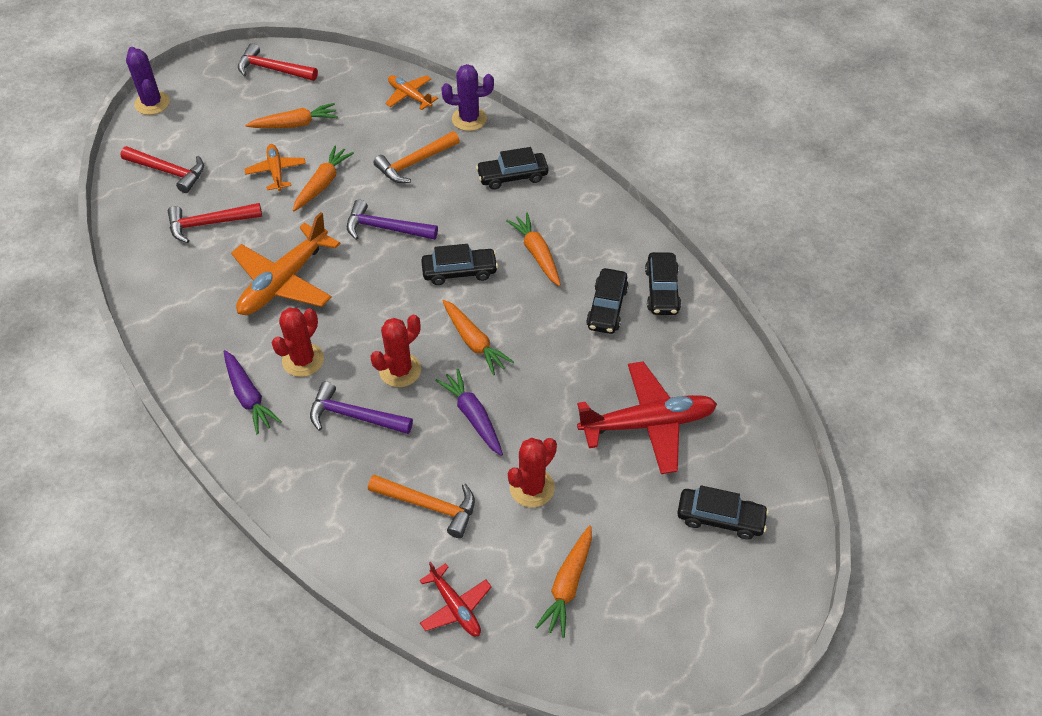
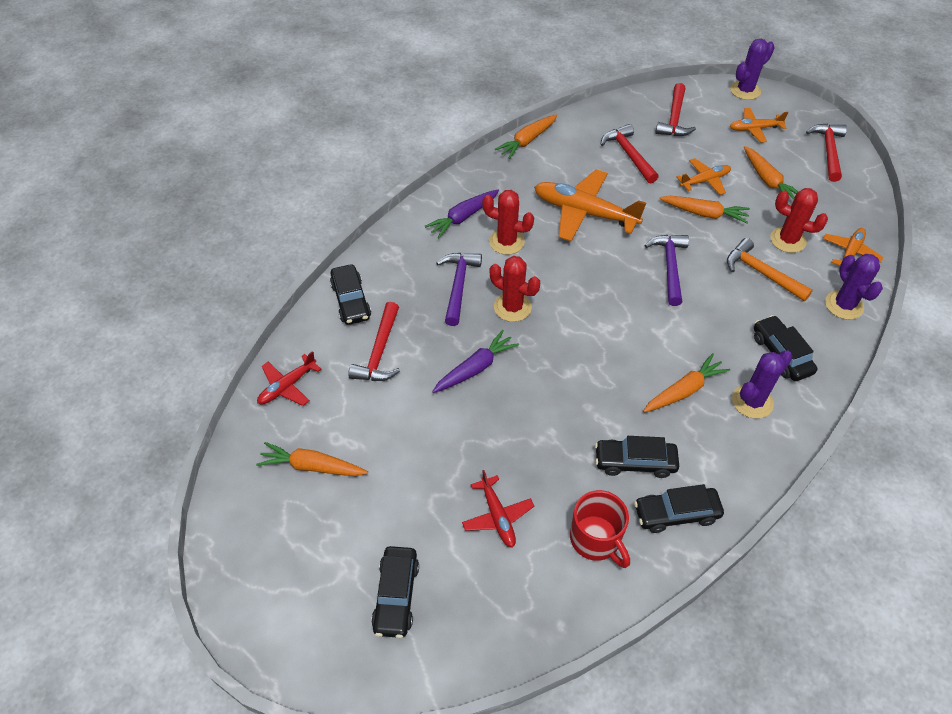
camera: 80 degrees right, 0 degrees up
(216, 113) = (754, 129): none -> orange plane
(429, 505) = (379, 352): orange hammer -> red hammer
(459, 271) = (638, 331): black car -> black car (351, 301)
(474, 342) = (558, 355): orange carrot -> orange carrot (527, 141)
(532, 488) = (407, 425): red cactus -> red cactus (788, 240)
(558, 210) = (752, 401): none -> purple cactus
(648, 423) = (497, 516): red plane -> red plane, size x0.55
(680, 352) = (596, 539): none -> red mug

